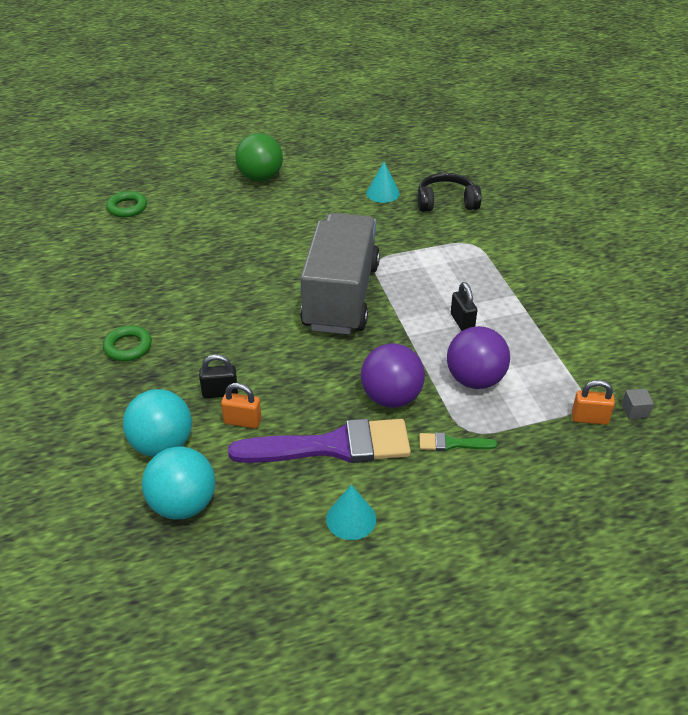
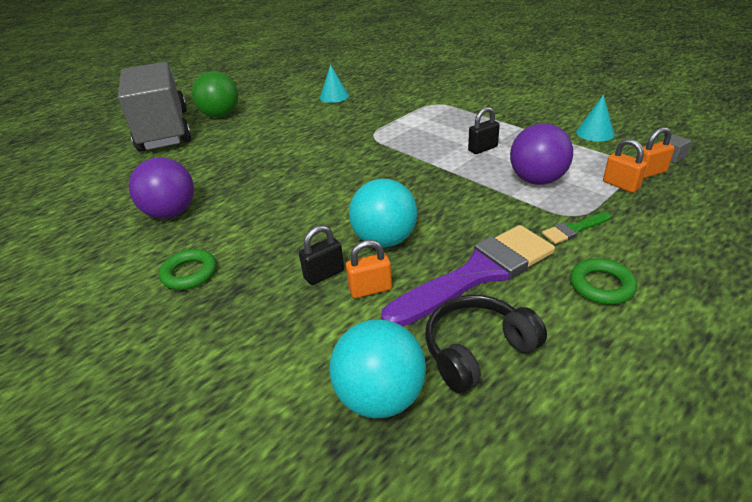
camera: 25 degrees left, 5 degrees down
(127, 207) = (104, 169): green ring -> green ring (601, 285)
(162, 445) = (303, 347): turquoise ball -> turquoise ball (384, 240)
(341, 296) = (367, 165): grey truck -> grey truck (164, 130)
(351, 519) = (562, 327): turquoise cone -> turquoise cone (595, 133)
(391, 397) = (486, 217): purple ball -> purple ball (171, 213)
(446, 202) = (389, 88): black headphones -> black headphones (477, 350)
(462, 322) = (482, 149): black padlock -> black padlock turned 75 degrees counterclockwise
(545, 419) = (620, 185): none -> orange padlock

